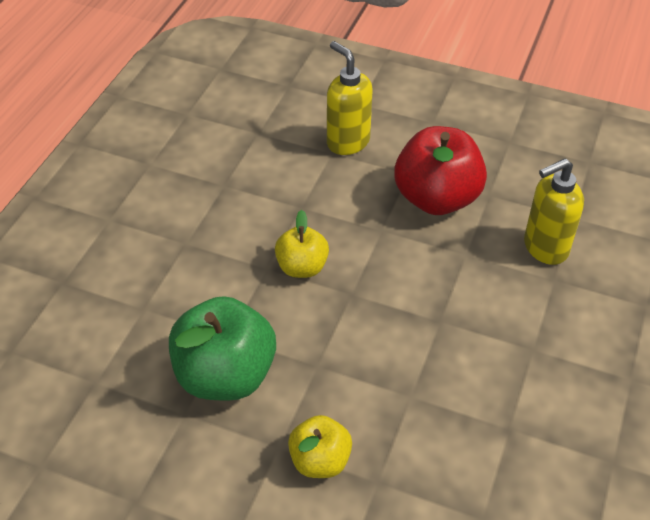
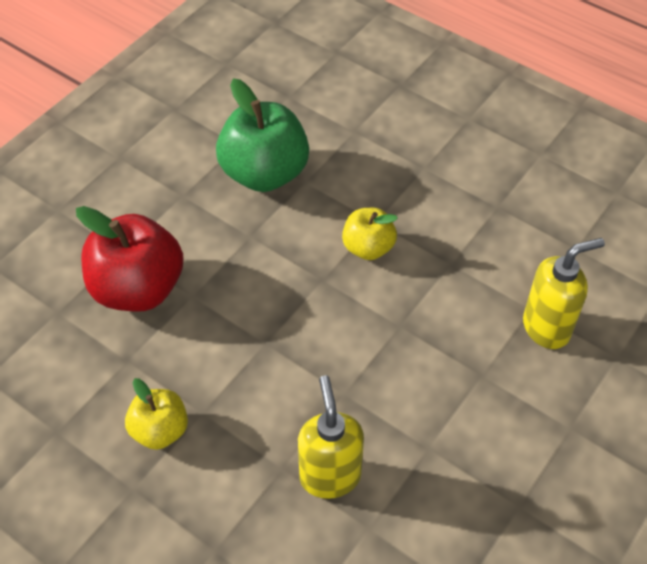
camera: 105 degrees right, 5 degrees up
(320, 460) = (158, 218): yellow apple -> yellow apple (160, 430)
(436, 198) = (435, 390): red apple -> red apple (138, 289)

